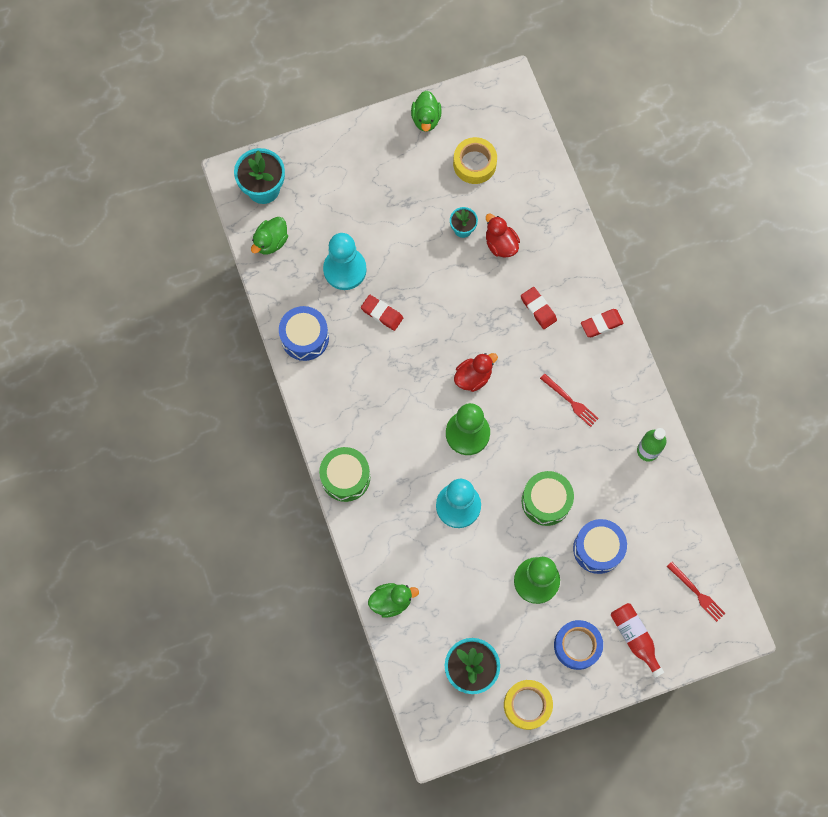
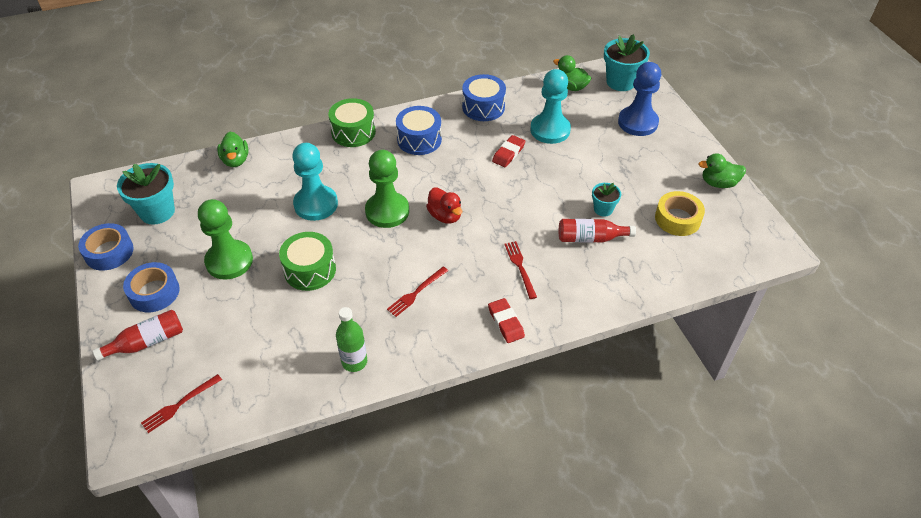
camera: 90 degrees right, 25 degrees down
(334, 180) = (637, 122): none -> blue pawn
(500, 244) = (590, 238): red duck -> red bottle
(527, 705) = (109, 252): yellow tape -> blue tape
(538, 309) = (520, 267): red eraser -> red fork
(598, 549) = (251, 312): blue drum -> blue drum (419, 140)

